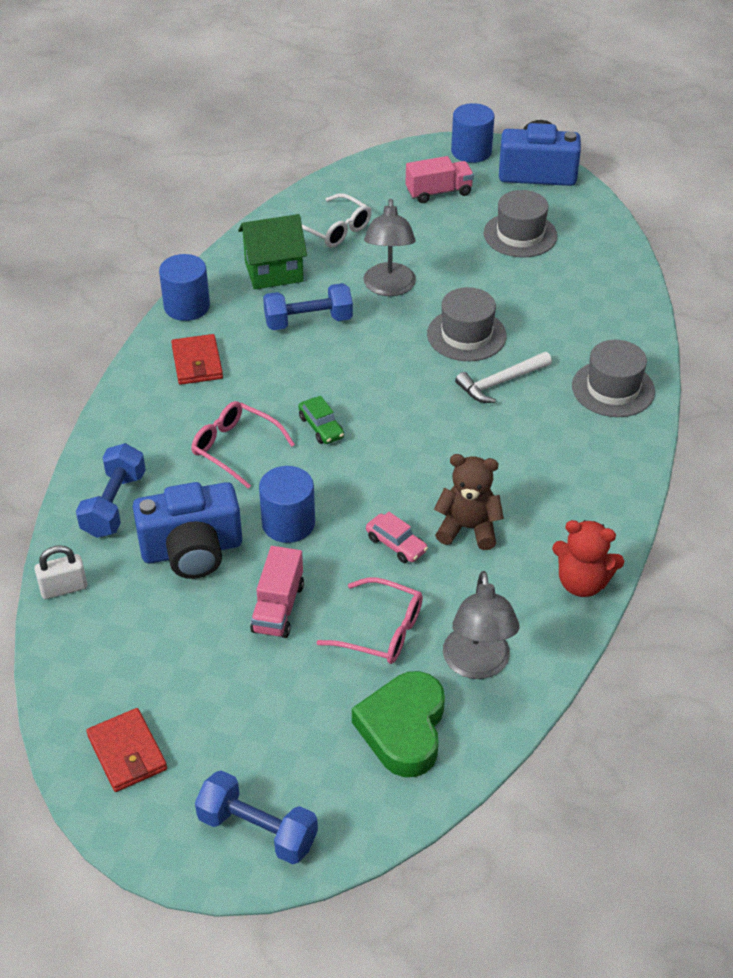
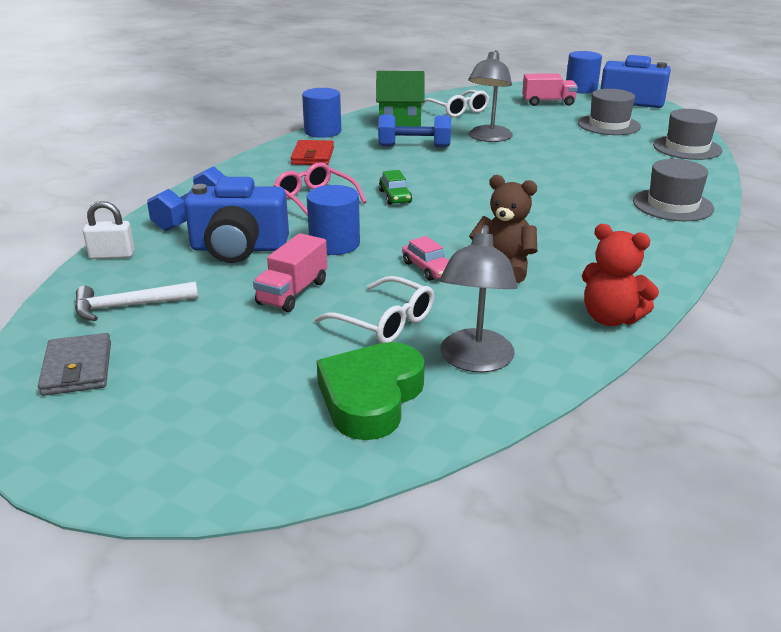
camera: 15 degrees right, 15 degrees down
(127, 753) = (77, 368): red wallet -> grey wallet
(257, 830) = (161, 454): blue dumbbell -> none
(380, 630) = (384, 321): pink glasses -> white glasses
(466, 335) = (545, 165): grey hat -> grey hat (687, 148)
(500, 382) = (566, 191): white hammer -> white hammer (129, 306)

